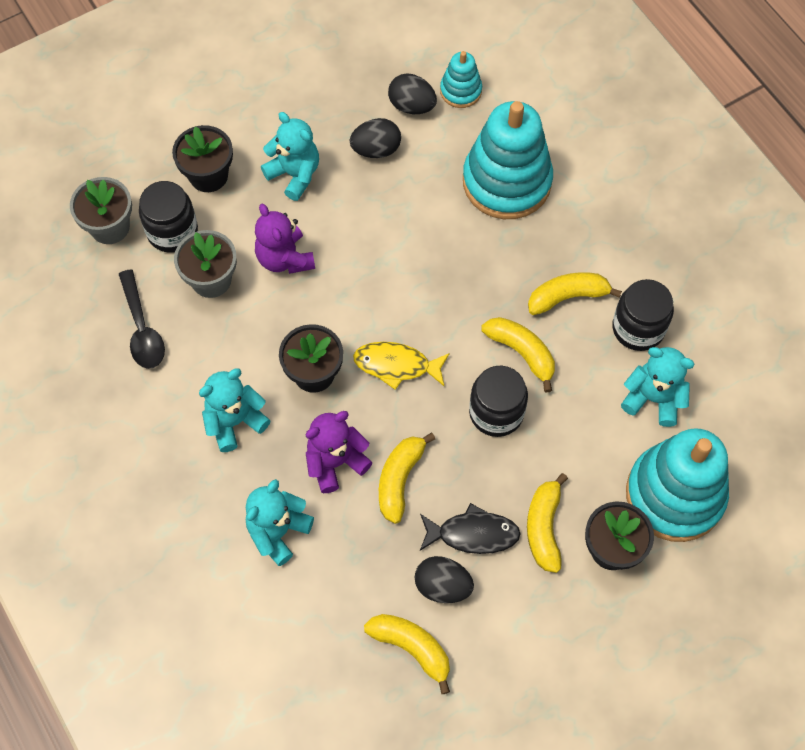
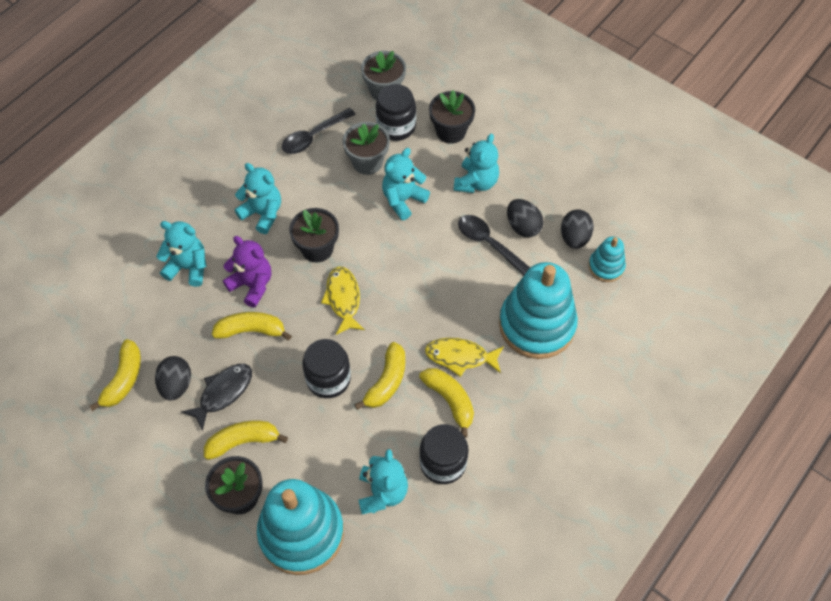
camera: 70 degrees right, 5 degrees down
(285, 258) = (403, 200): purple teddy bear -> turquoise teddy bear
(384, 191) = (488, 243): none -> black spoon
(473, 534) = (223, 393): black fish -> black fish turned 120 degrees counterclockwise
(518, 269) = (460, 357): none -> yellow fish

